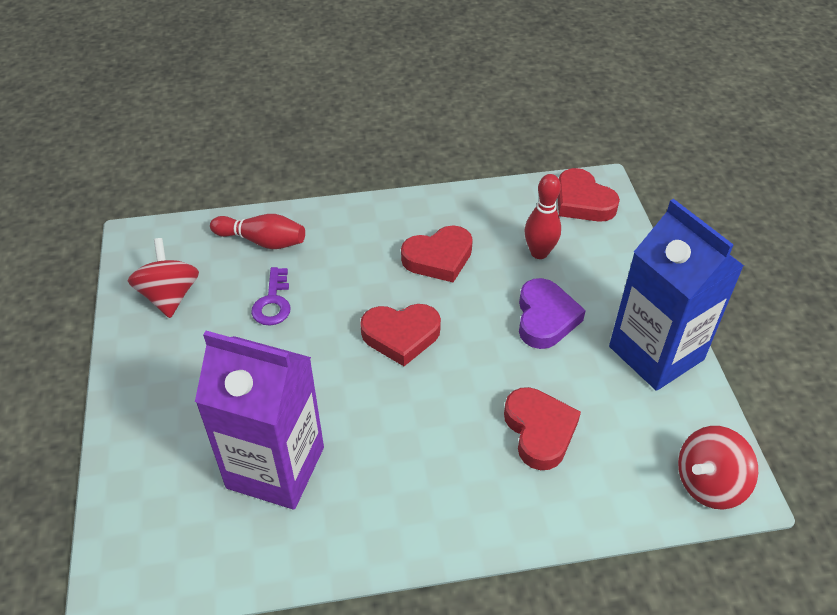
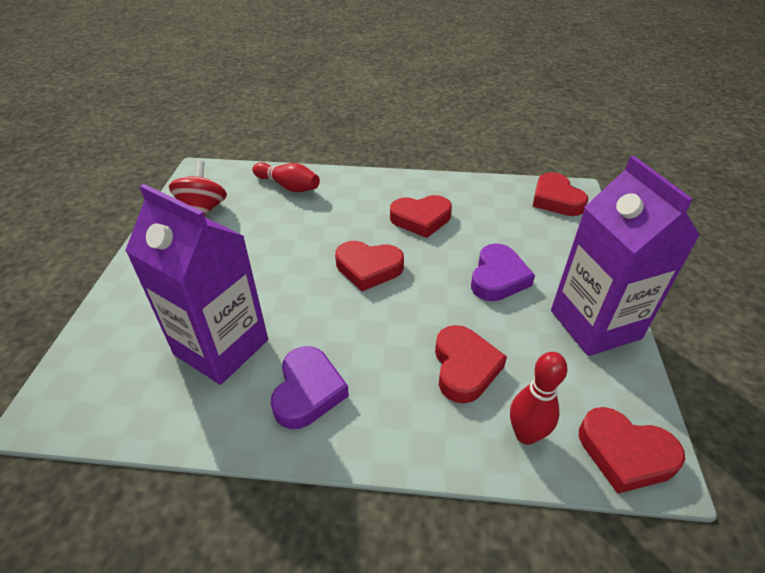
camera: 15 degrees right, 5 degrees down
(273, 302) = (277, 227): purple key -> none
(389, 494) = (308, 391): none -> purple heart
(539, 253) = (507, 229): red bowling pin -> red bowling pin (526, 434)
(656, 353) = (595, 324): blue carton -> purple carton
(709, 483) = (625, 453): red spinning top -> red heart

